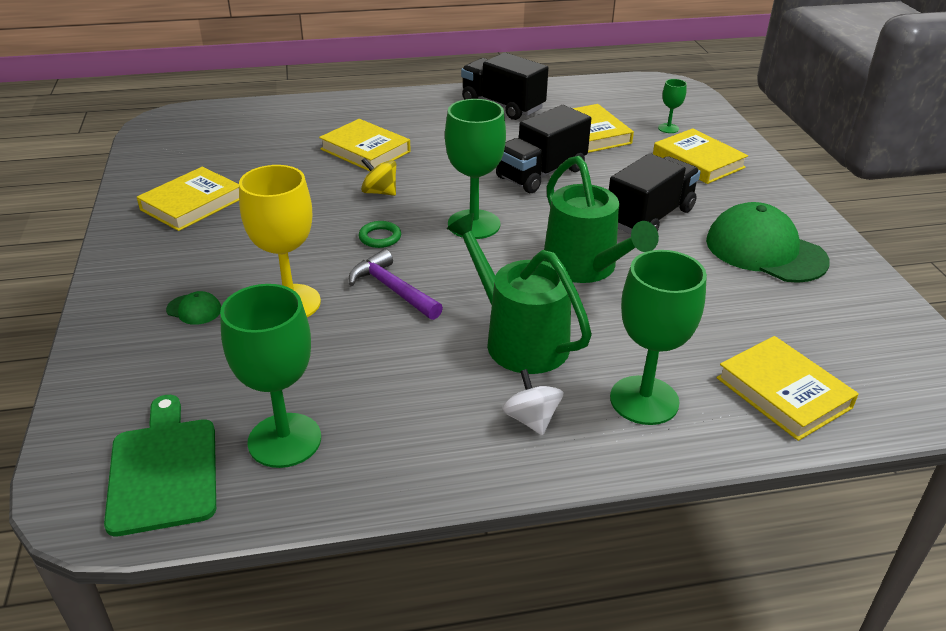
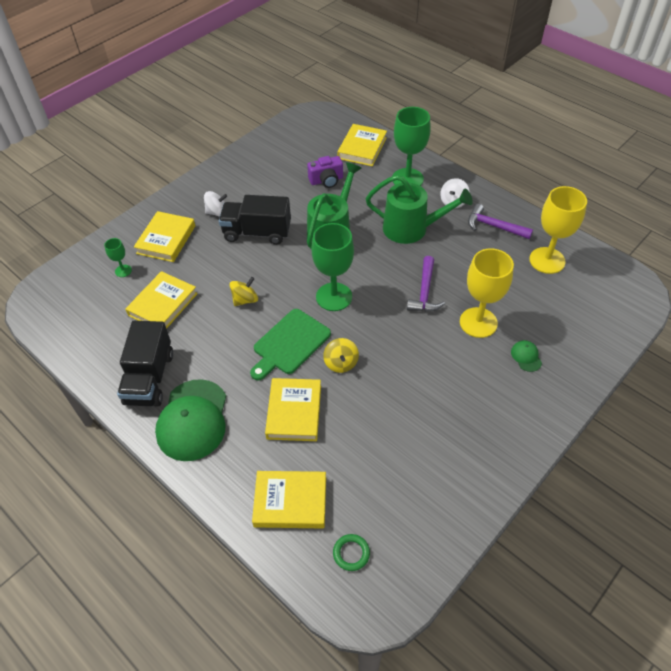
camera: 125 degrees left, 15 degrees up
(163, 470) = (601, 283): green cutting board -> green cutting board (289, 344)
(192, 204) = (453, 453): yellow book -> yellow book (290, 502)
(284, 440) = (547, 260): green goblet -> yellow goblet
(380, 237) = (387, 328): green ring -> green ring (351, 553)
(423, 430) = (494, 226): none -> purple hammer
(519, 339) = (411, 229): green watering can -> green watering can turned 90 degrees counterclockwise
(541, 174) = (245, 300): black truck -> yellow spinning top
(716, 314) = (326, 180): none -> purple camera
(720, 205) = (217, 212): none -> white spinning top
(765, 251) = (254, 183): green cap -> green cap (193, 420)

